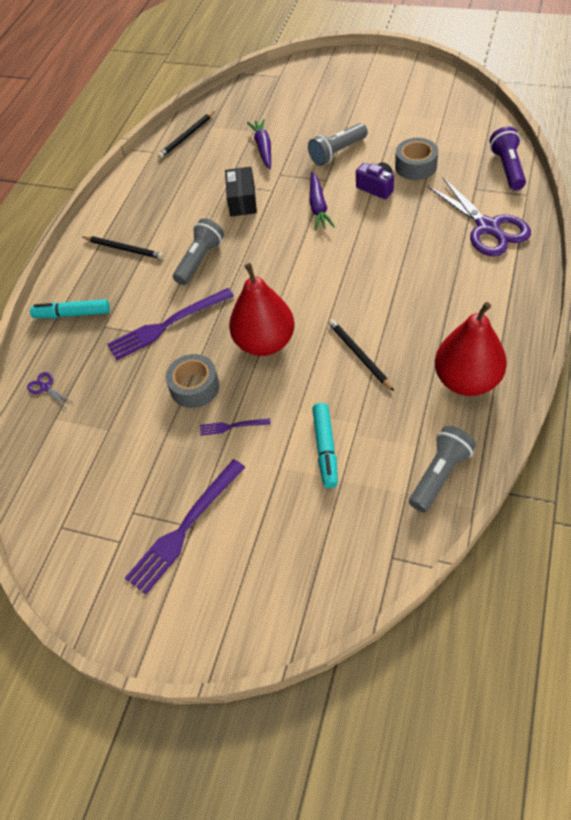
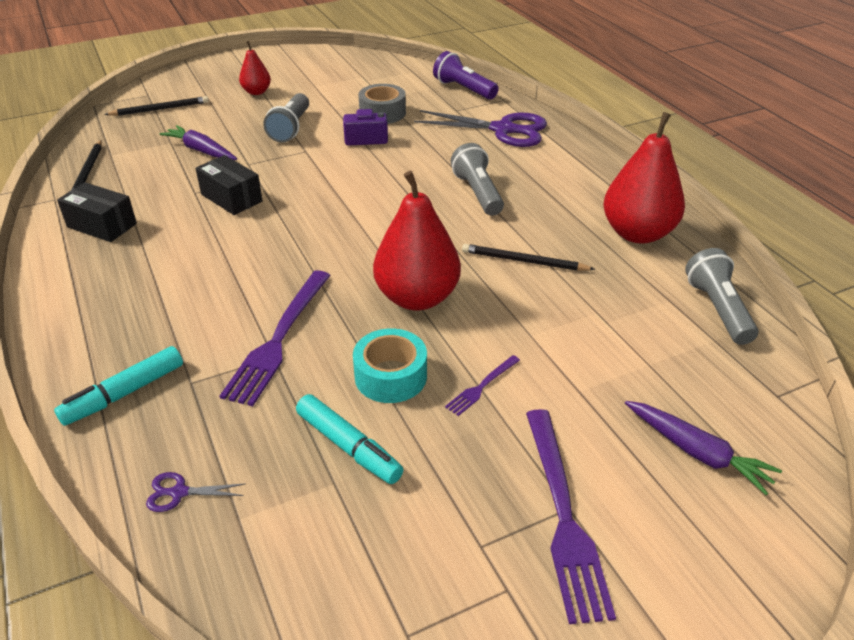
camera: 50 degrees left, 15 degrees down
(124, 249) = (124, 297): black pencil -> black pencil (160, 109)
(158, 187) = (102, 225): none -> black box
(195, 387) = (390, 376): grey tape -> turquoise tape
(200, 260) = (245, 265): grey flashlight -> grey flashlight (478, 193)
(318, 207) = (326, 172): purple carrot -> purple carrot (697, 452)
(325, 449) = (599, 349): turquoise marker -> turquoise marker (348, 446)
(350, 104) = (256, 92): none -> red pear

